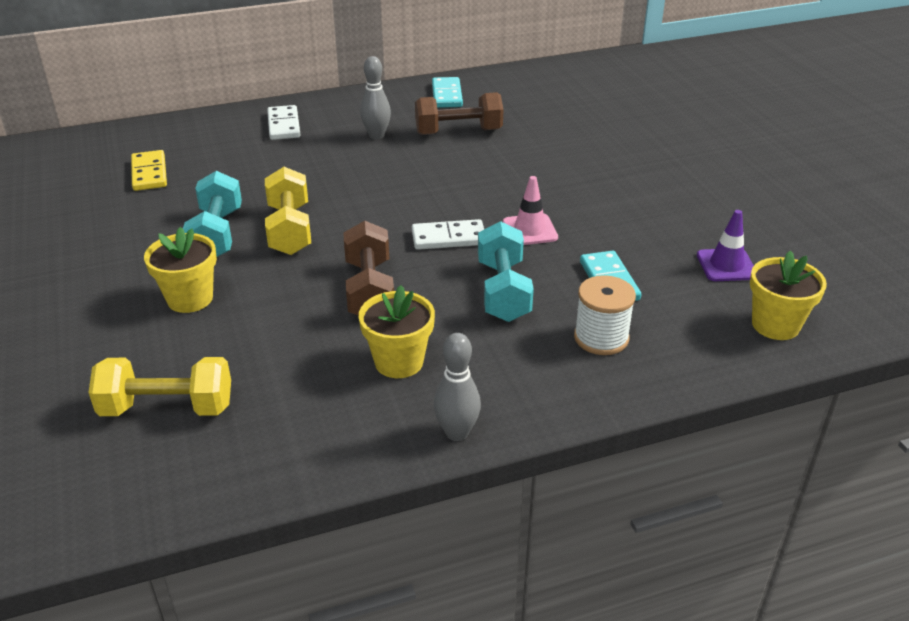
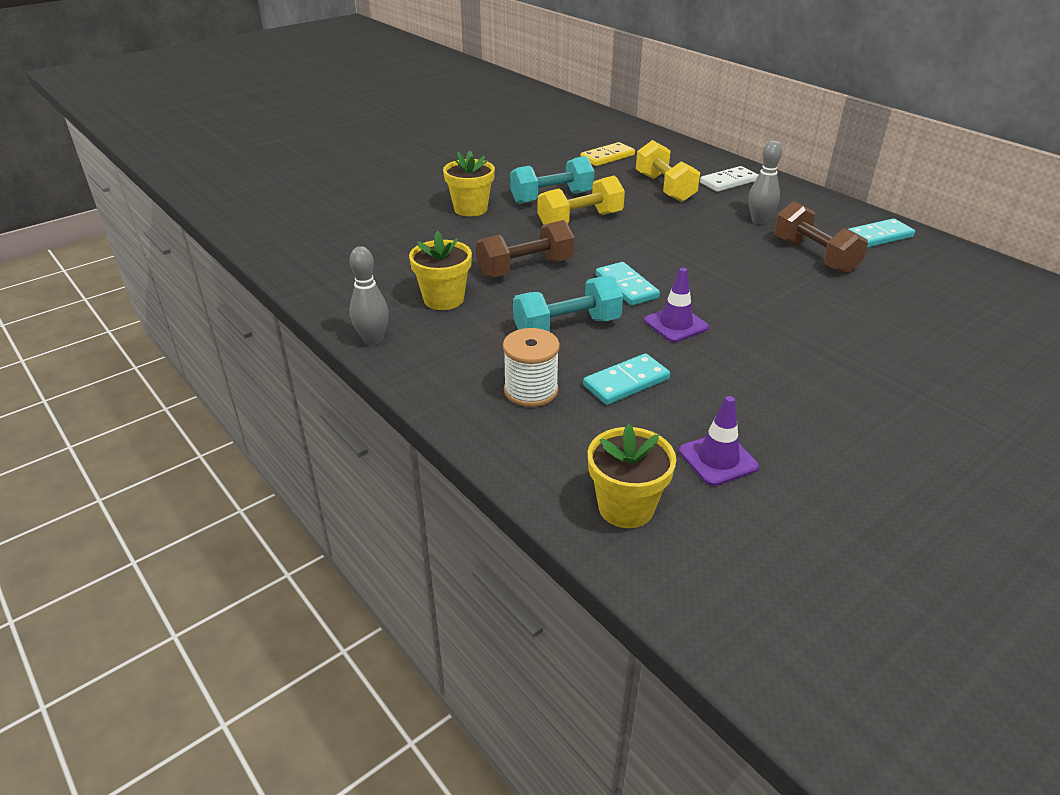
camera: 70 degrees right, 0 degrees up
(167, 408) = (357, 232): yellow dumbbell -> yellow dumbbell (664, 188)
(448, 238) = (626, 287): white domino -> turquoise domino
(530, 230) = (676, 324): pink traffic cone -> purple traffic cone

